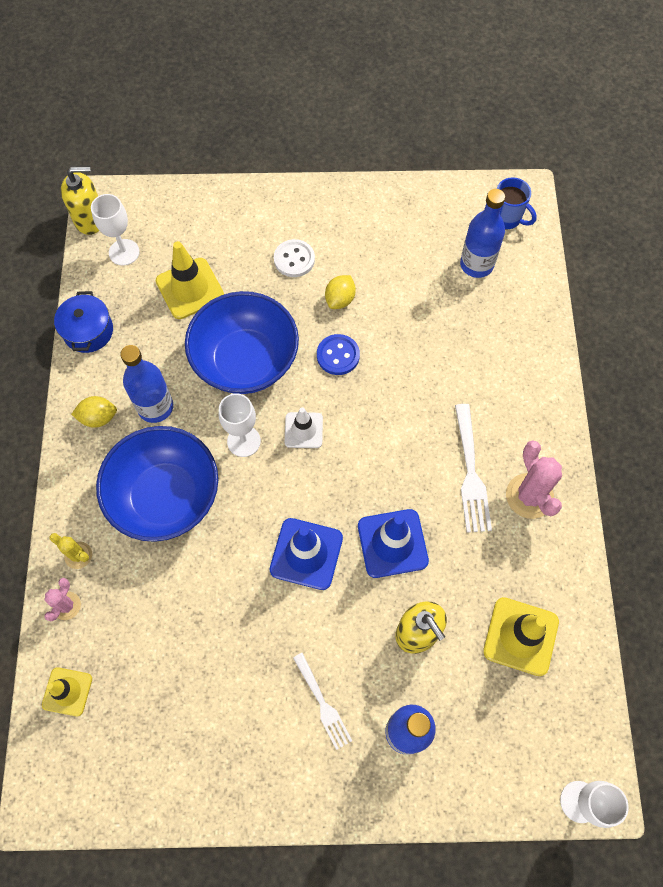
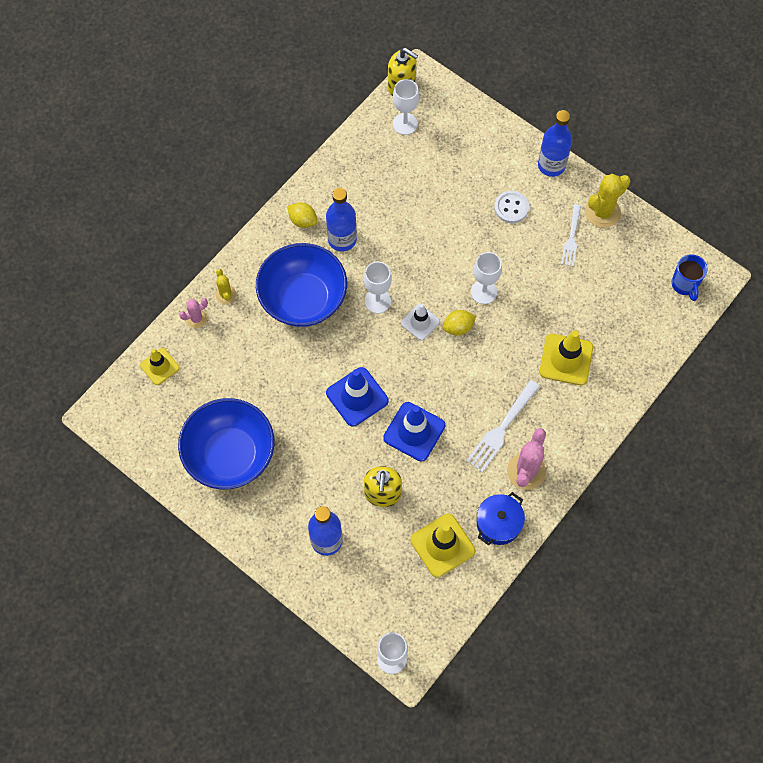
camera: 40 degrees right, 0 degrees up
(88, 331) = (340, 161): blue pot -> blue pot (498, 523)
(190, 288) = (426, 178): yellow traffic cone -> yellow traffic cone (566, 359)
(245, 361) = (422, 251): blue bowl -> blue bowl (230, 454)
(322, 704) = (293, 487): white fork -> white fork (571, 238)
(338, 355) = (483, 292): blue button -> white goblet
(340, 299) = (518, 256): yellow lemon -> yellow lemon (458, 327)
(379, 206) = (602, 212): none -> yellow cactus
(476, 264) = (632, 301): blue bottle -> blue bottle (551, 165)

